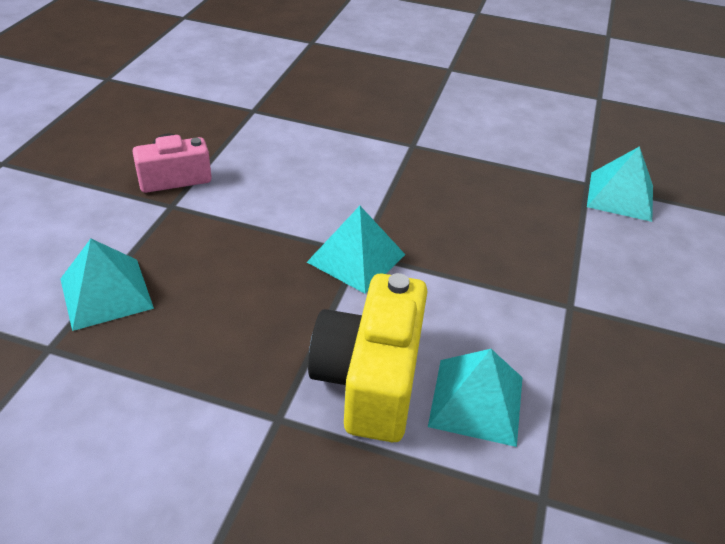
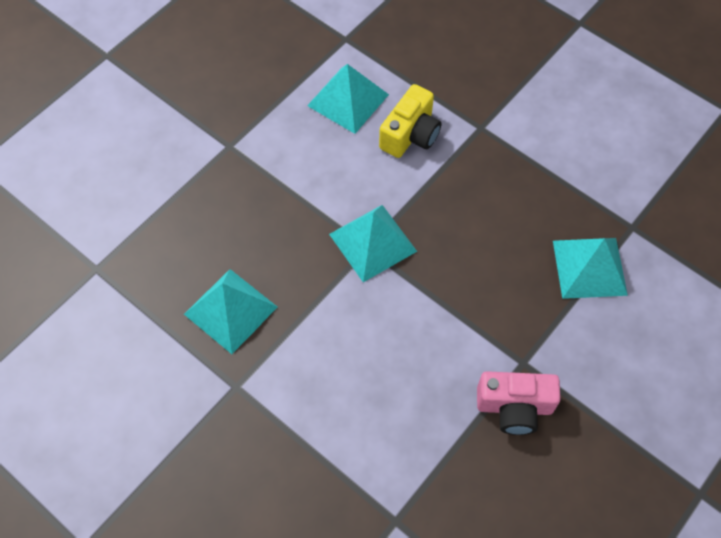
camera: 155 degrees left, 20 degrees up
(370, 379) = (410, 135): yellow camera -> yellow camera, size x0.63
(620, 196) = (80, 242): turquoise pyramid -> turquoise pyramid (230, 310)

